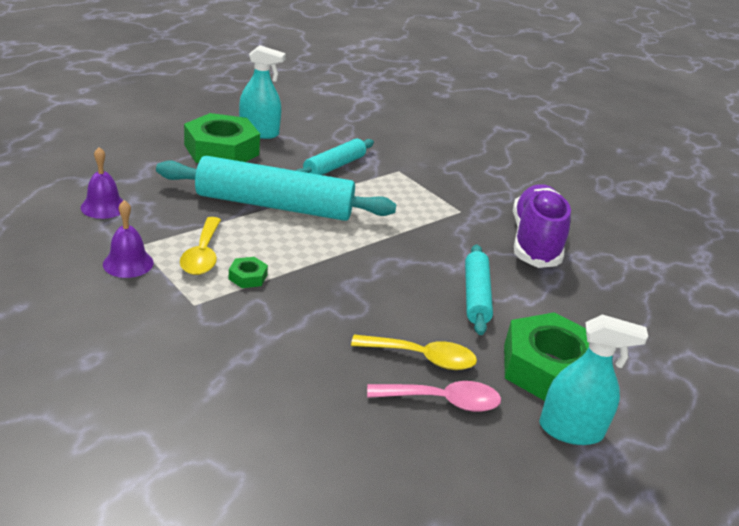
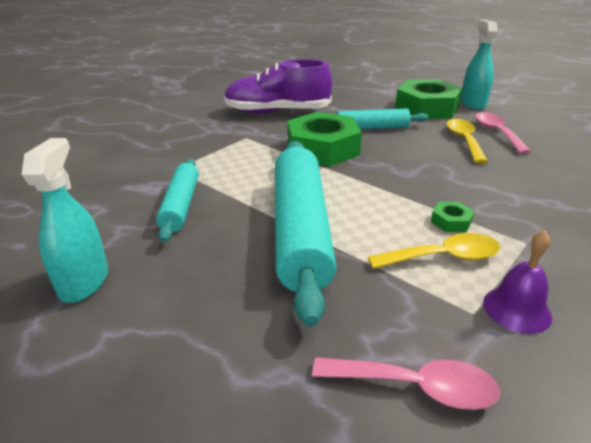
camera: 95 degrees left, 0 degrees up
(103, 207) = (416, 387): purple bell -> pink spoon
(221, 150) = (159, 307): green nut -> green nut (322, 148)
(334, 166) = (180, 205): turquoise rolling pin -> turquoise rolling pin turned 60 degrees clockwise

